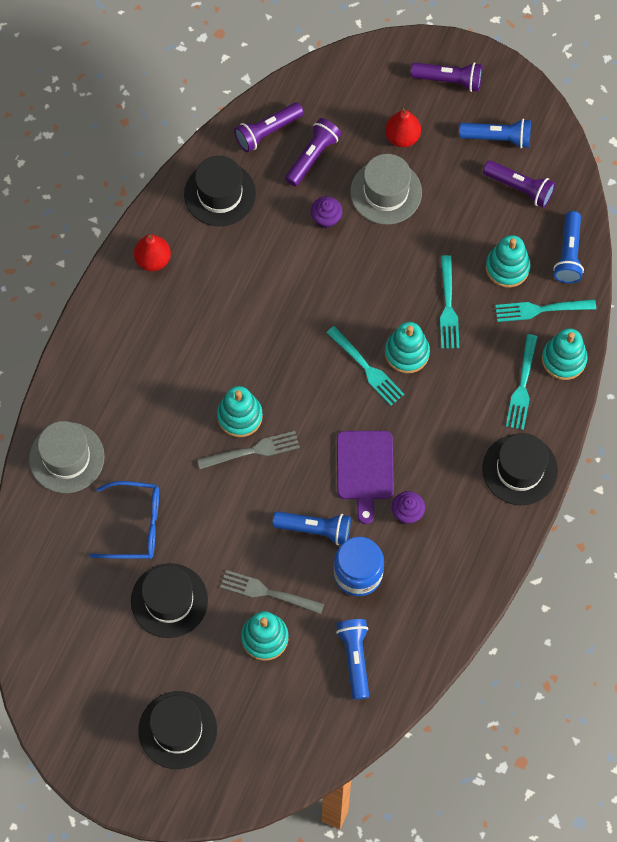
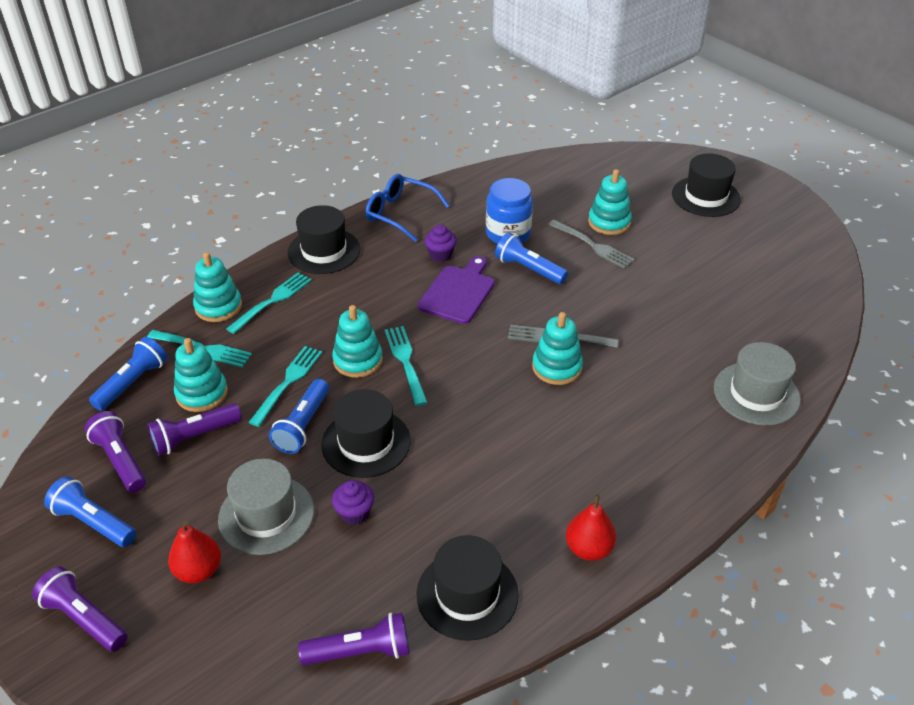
camera: 155 degrees left, 25 degrees down
(135, 525) = (698, 321): blue glasses -> blue glasses (399, 213)
(169, 600) = (684, 265): black hat -> black hat (366, 443)
(312, 156) = (323, 593): purple flashlight -> purple flashlight (194, 437)
(355, 658) = (540, 192): blue flashlight -> blue flashlight (303, 425)

